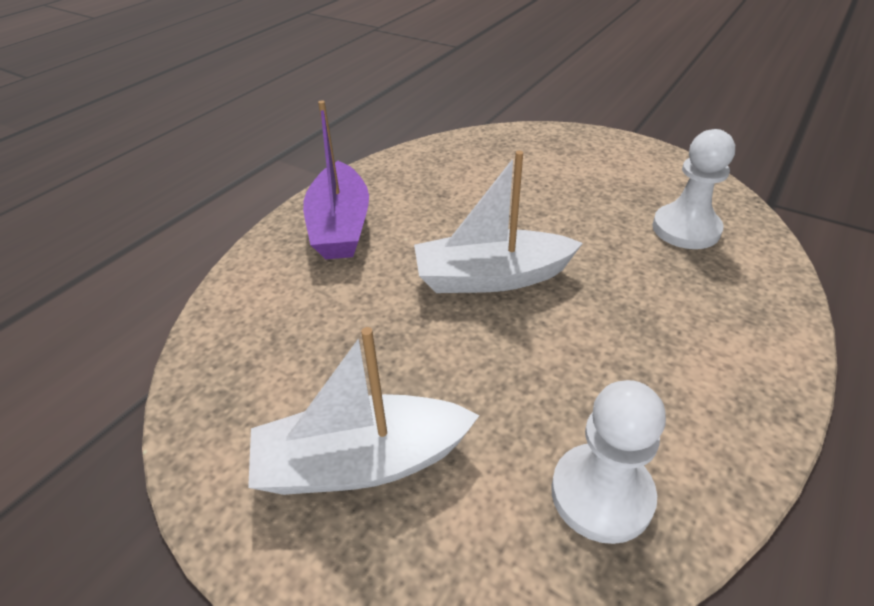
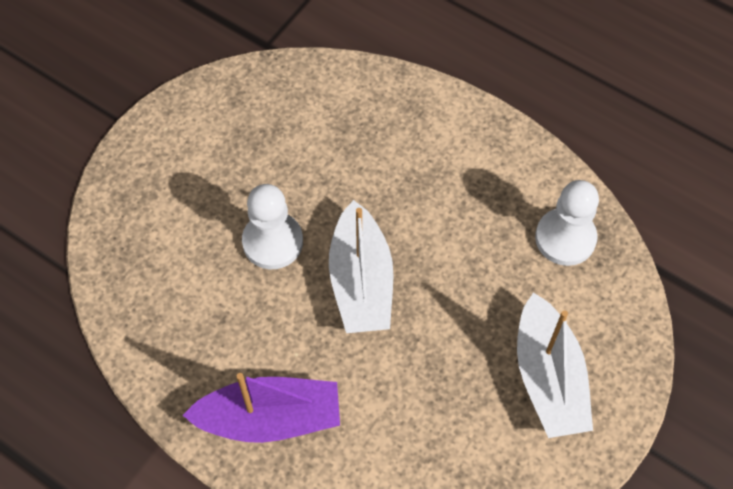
camera: 90 degrees left, 20 degrees up
(685, 229) = (305, 120): white pawn -> white pawn (272, 242)

